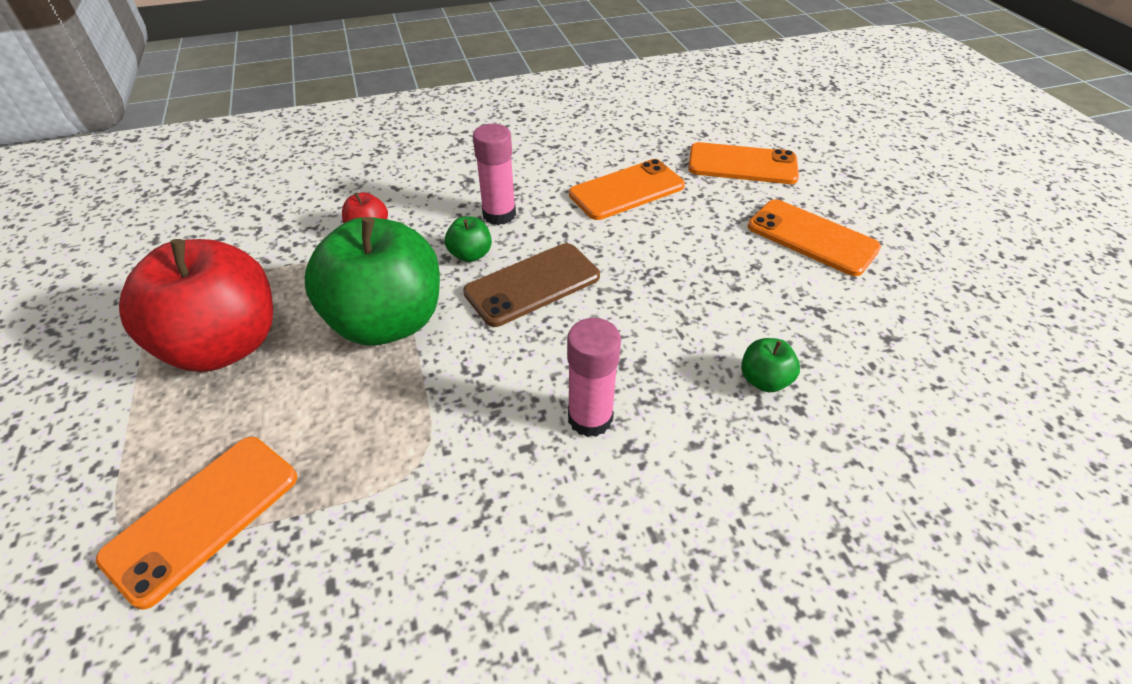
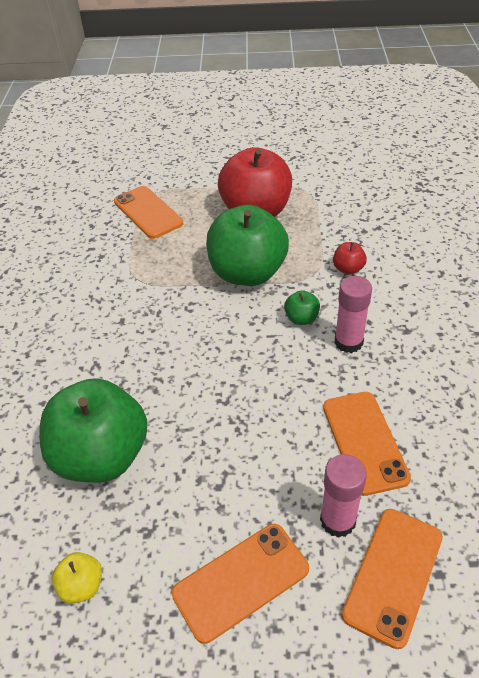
camera: 110 degrees right, 0 degrees up
(532, 284) = (255, 347): brown phone -> none
(590, 418) = (124, 352): pink glue stick -> pink glue stick (338, 520)
(764, 380) = (102, 456): green apple -> green apple, size x2.44
(908, 340) = (82, 586): none -> yellow apple

